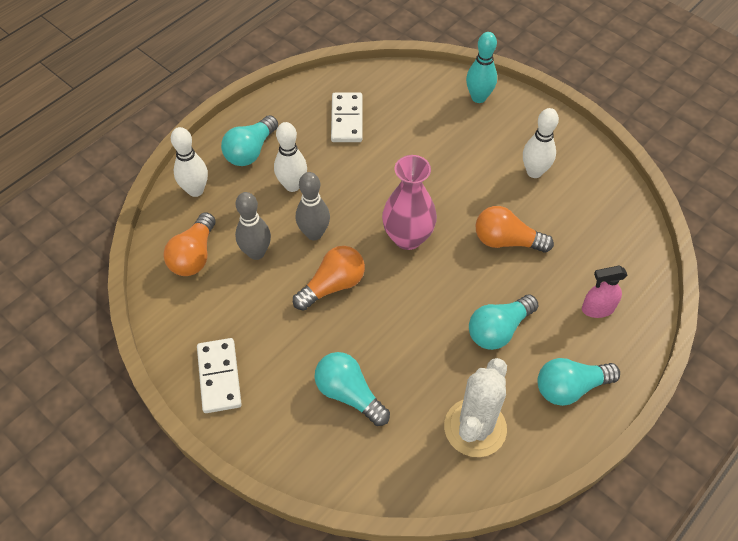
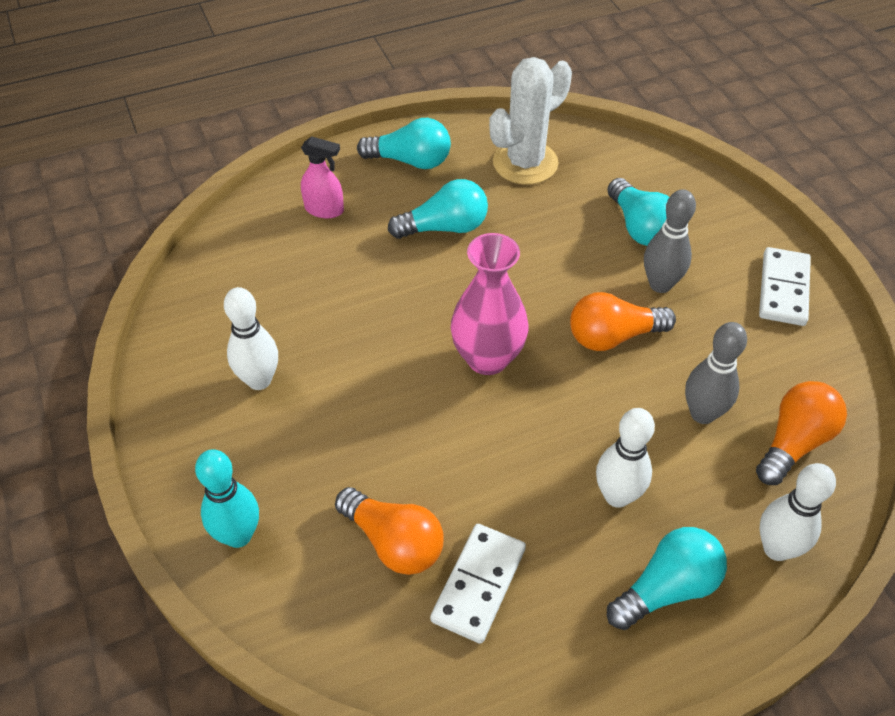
camera: 155 degrees left, 5 degrees down
(314, 233) = (612, 410): grey bowling pin -> grey bowling pin (660, 284)
(506, 241) = (366, 309): orange light bulb -> orange light bulb (394, 542)

